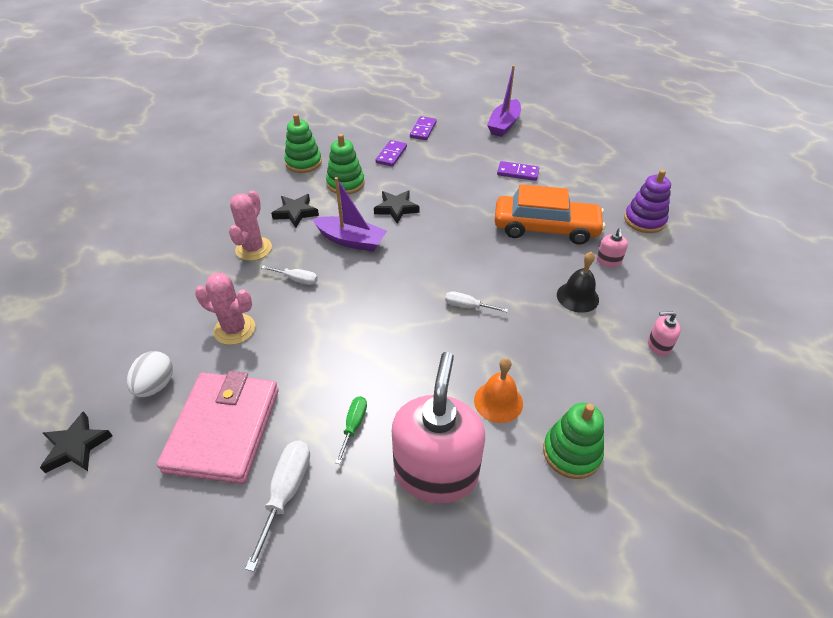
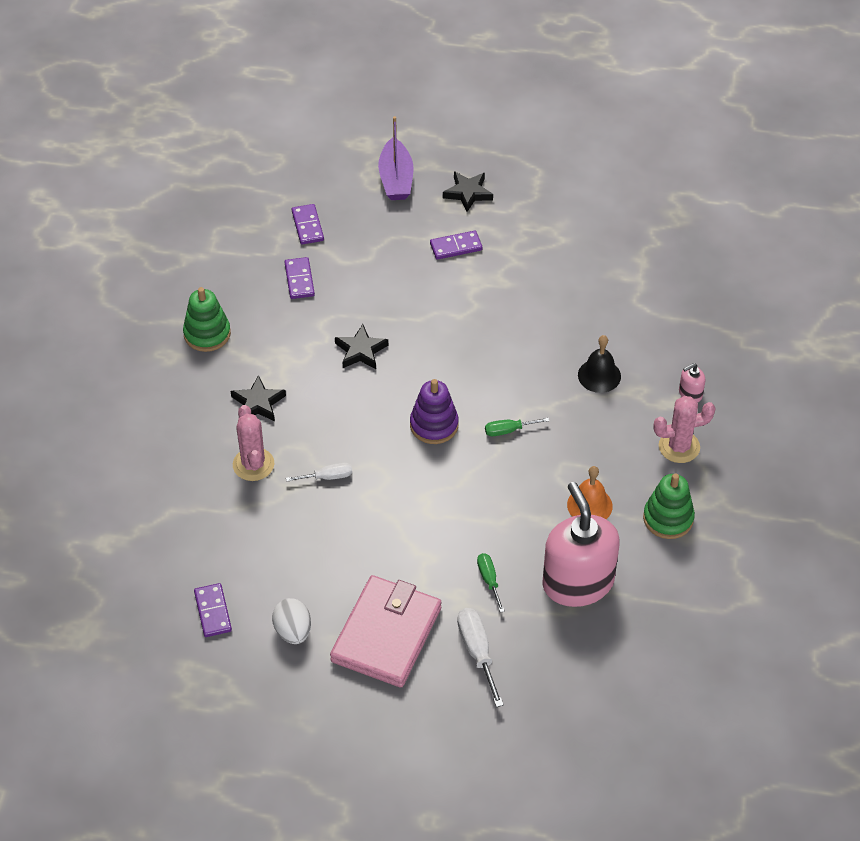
camera: 30 degrees left, 5 degrees up
(76, 446) = (277, 706): black star -> black star (468, 193)
(118, 338) = (213, 611): none -> purple domino
(223, 429) = (386, 634): pink wallet -> pink wallet turned 45 degrees clockwise
(234, 329) = (314, 552): pink cactus -> pink cactus (679, 447)
(345, 183) = (280, 342): green stacking toy -> none
(351, 240) = (345, 410): purple boat -> none
(467, 306) = (508, 430): white screwdriver -> green screwdriver
(545, 228) = (527, 309): orange car -> none
(608, 261) = (606, 323): pink soap dispenser -> none
(644, 220) = (616, 257): purple stacking toy -> purple stacking toy (434, 425)

